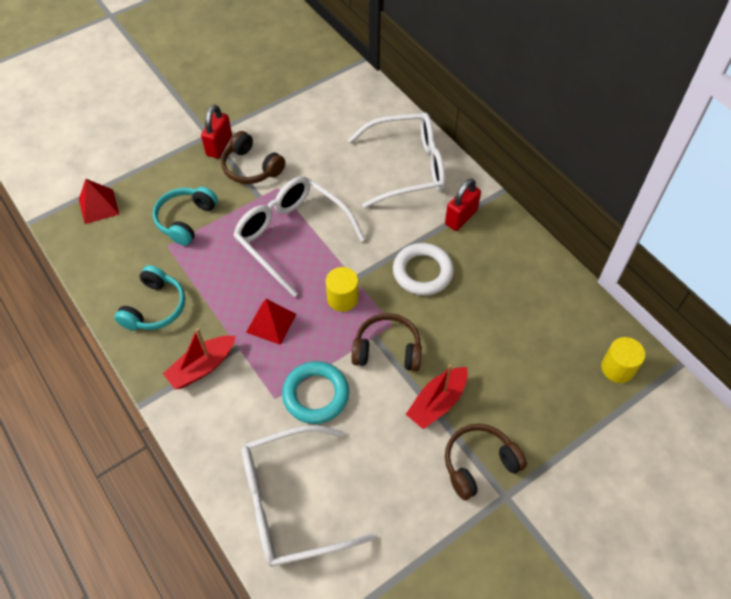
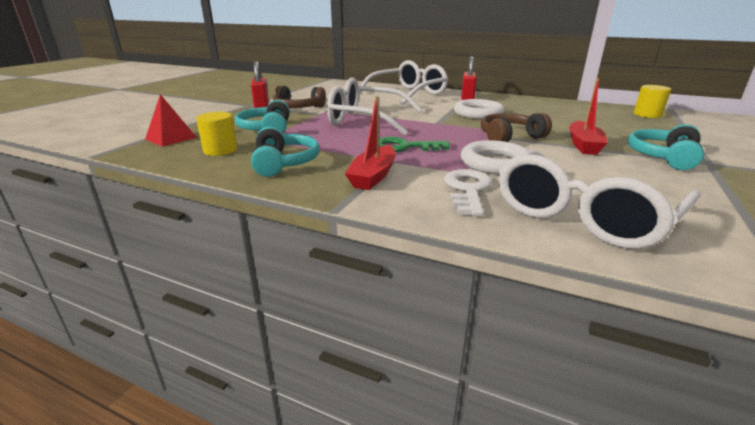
camera: 30 degrees left, 30 degrees down
(250, 426) = (467, 190): none -> white key
(271, 323) = (404, 147): red pyramid -> green key
(316, 395) = (495, 163): turquoise ring -> white ring
(342, 298) = (442, 129): yellow cylinder -> yellow cylinder (220, 150)
(479, 464) = (663, 157): brown headphones -> turquoise headphones

